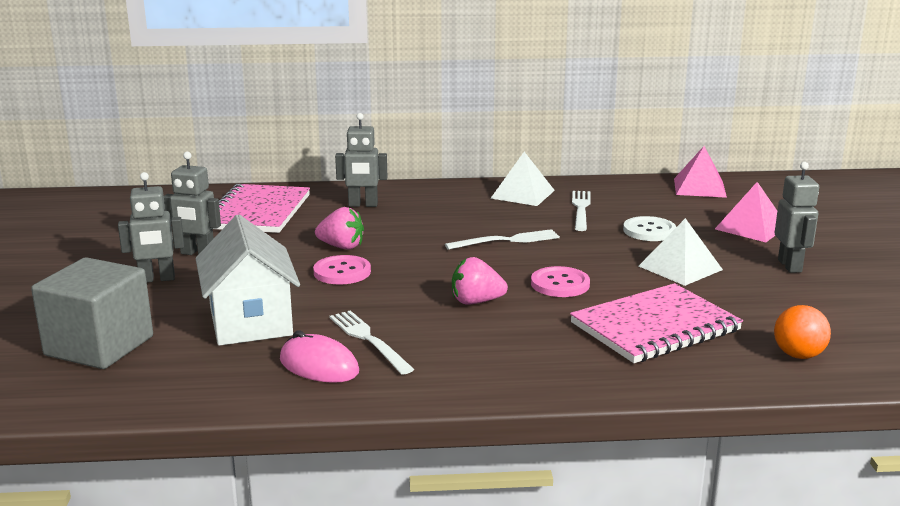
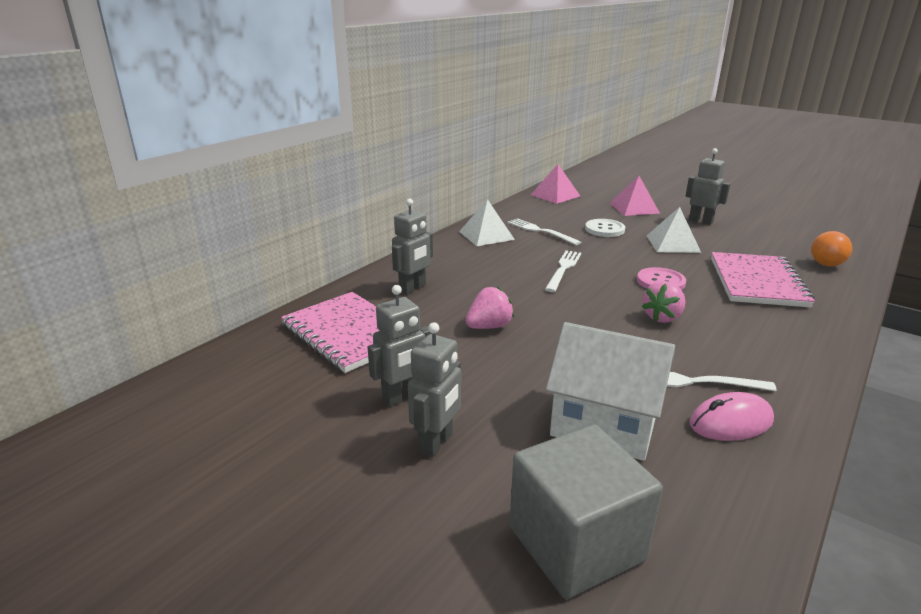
camera: 50 degrees left, 5 degrees up
(342, 272) = (543, 345): pink button -> none

